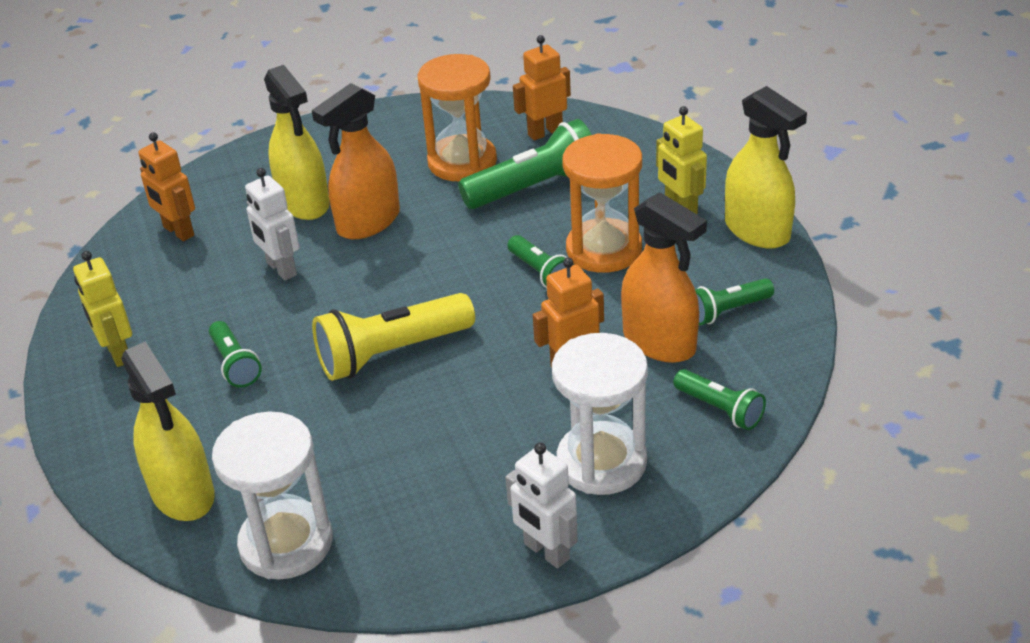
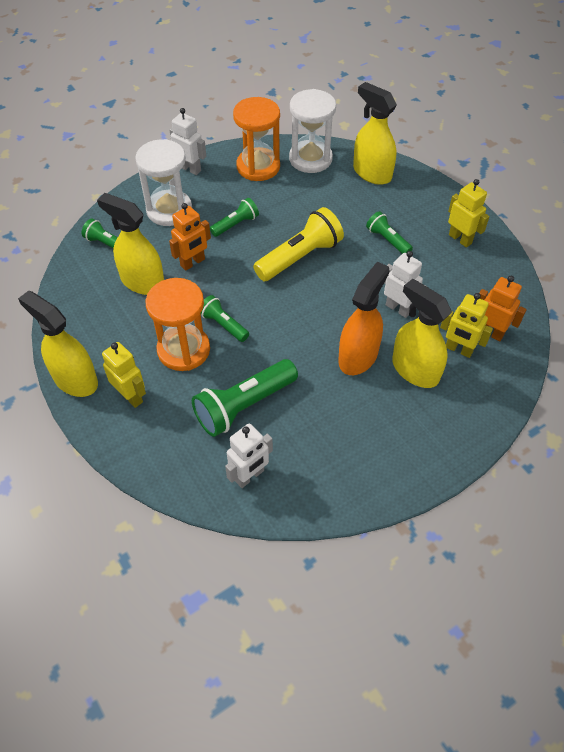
camera: 165 degrees right, 15 degrees up
(233, 217) = (458, 349): none -> yellow robot
(462, 162) = (310, 429): orange hourglass -> orange hourglass (258, 167)
(545, 132) = (250, 476): orange robot -> white robot
(659, 342) = (142, 282): orange spray bottle -> yellow spray bottle
(728, 311) = (100, 309): green flashlight -> green flashlight (235, 224)

